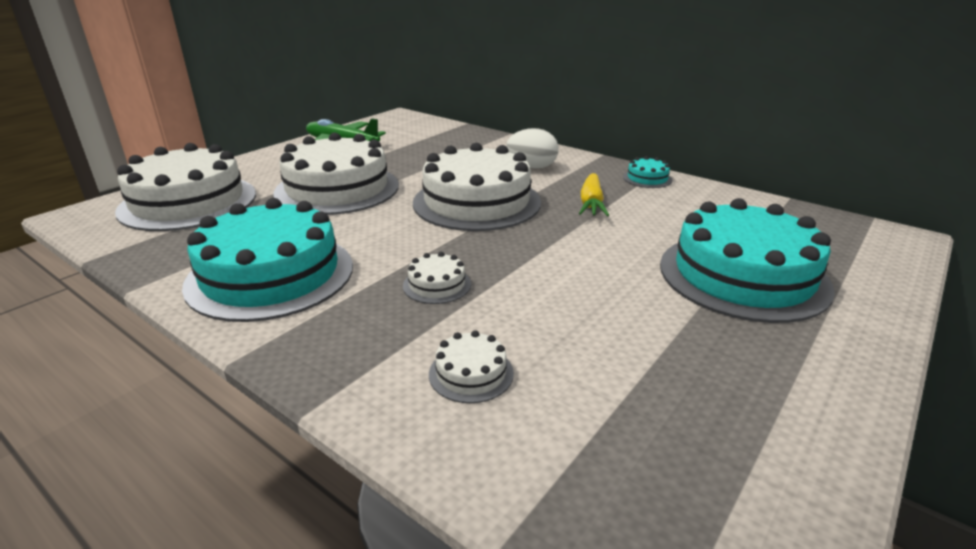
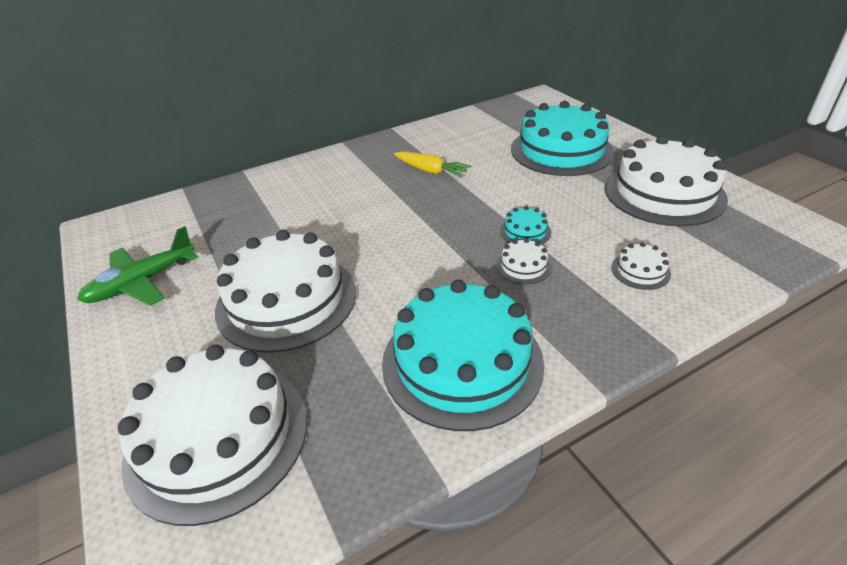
camera: 65 degrees left, 10 degrees up
(477, 202) = (389, 220): white cake -> white cake (664, 193)
(532, 167) = (338, 178): white egg -> none
(647, 178) = (405, 138): turquoise cake -> turquoise cake (525, 231)

